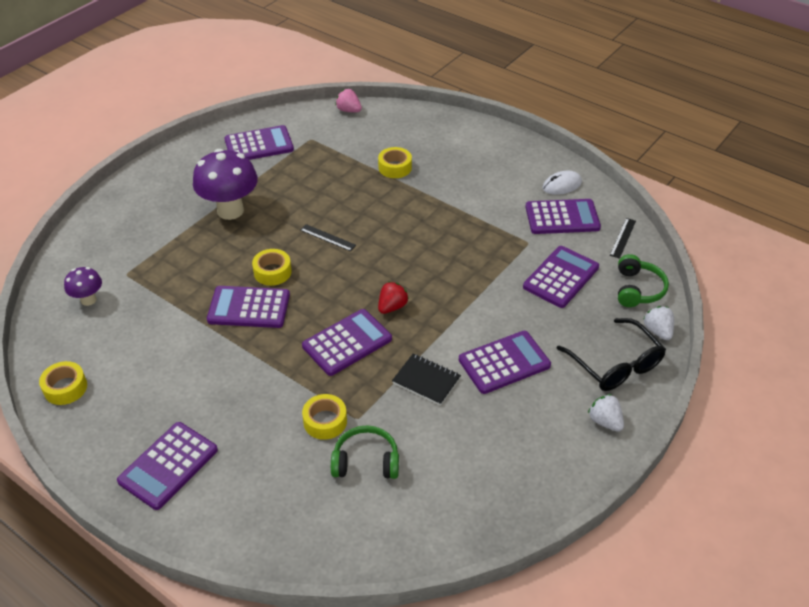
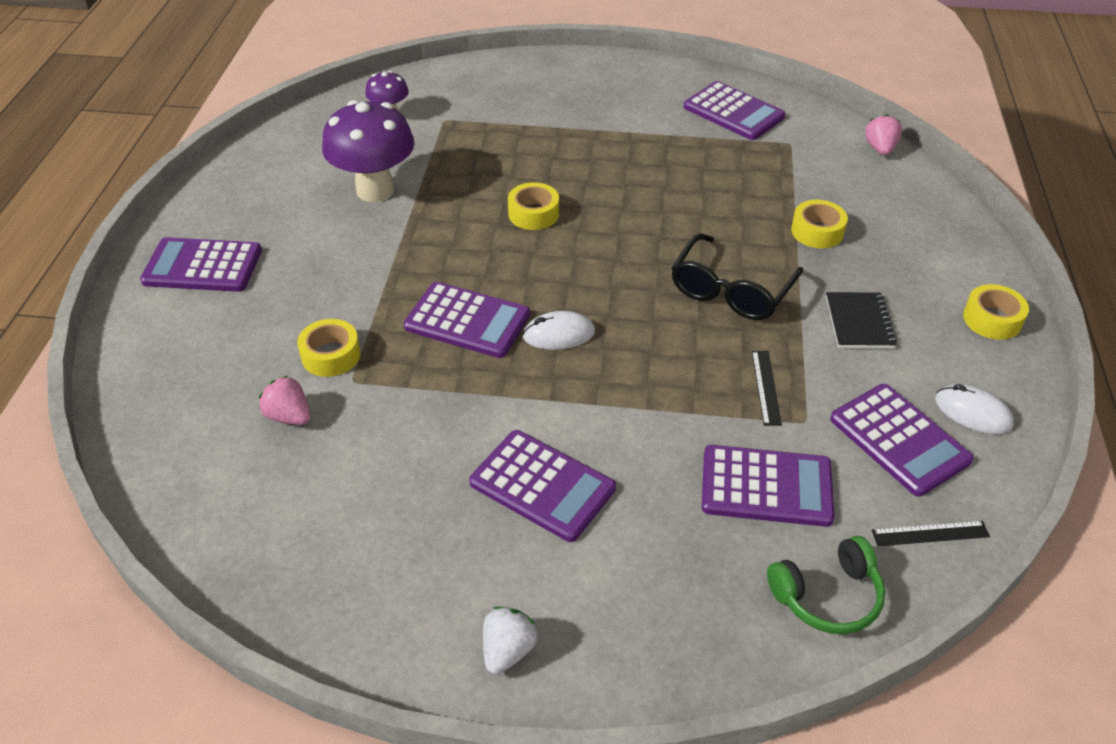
camera: 60 degrees right, 0 degrees up
(65, 388) = (265, 156): yellow tape -> yellow tape (992, 319)
(230, 210) = (603, 141): purple mushroom -> purple mushroom (375, 190)
(249, 307) = (463, 221): purple calculator -> none
(327, 237) = (630, 230): black ruler -> black ruler (766, 387)
(366, 461) = (289, 416): green headphones -> pink strawberry
(392, 307) = (558, 334): red strawberry -> white mouse
(426, 380) = (455, 418): black notebook -> black notebook (859, 322)
(615, 364) = (635, 624): black glasses -> black glasses (731, 290)
(657, 331) = (754, 658): white strawberry -> none

